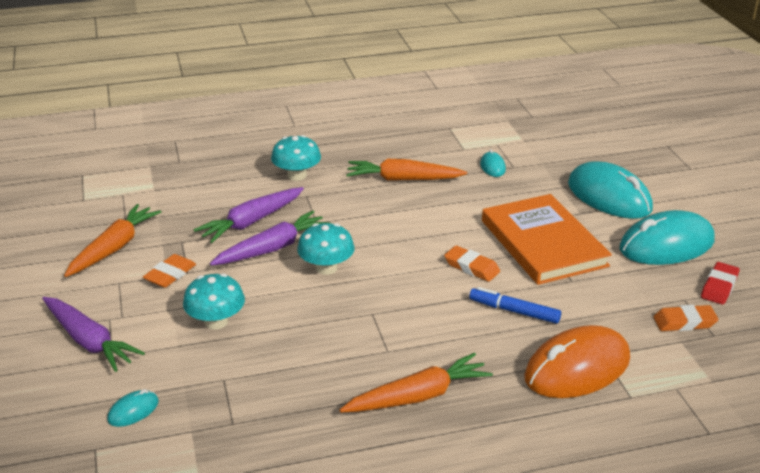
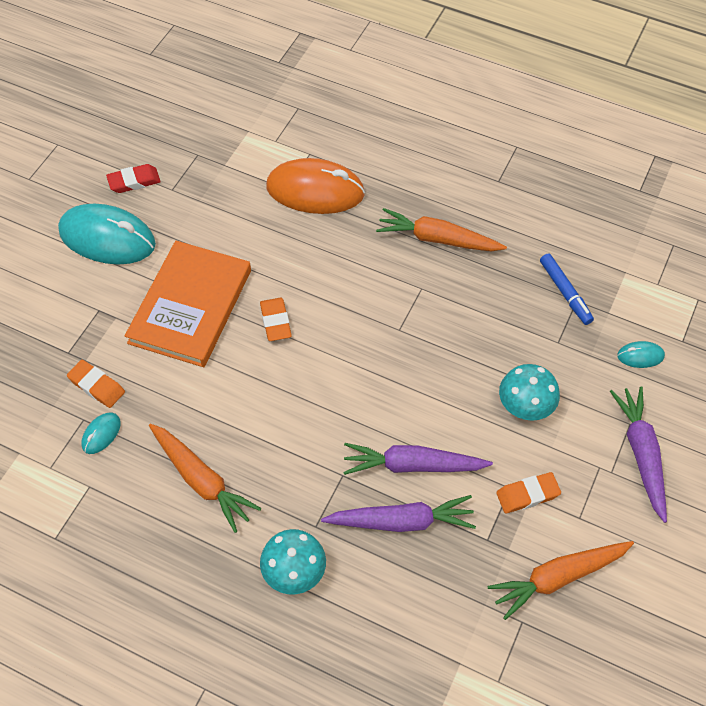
camera: 140 degrees left, 25 degrees up
(326, 268) = (388, 405): turquoise mushroom -> none
(514, 311) = (297, 259): blue marker -> blue marker (565, 292)
(609, 196) = (66, 317): turquoise mouse -> none
(684, 322) = (200, 174): orange eraser -> orange eraser (96, 386)

